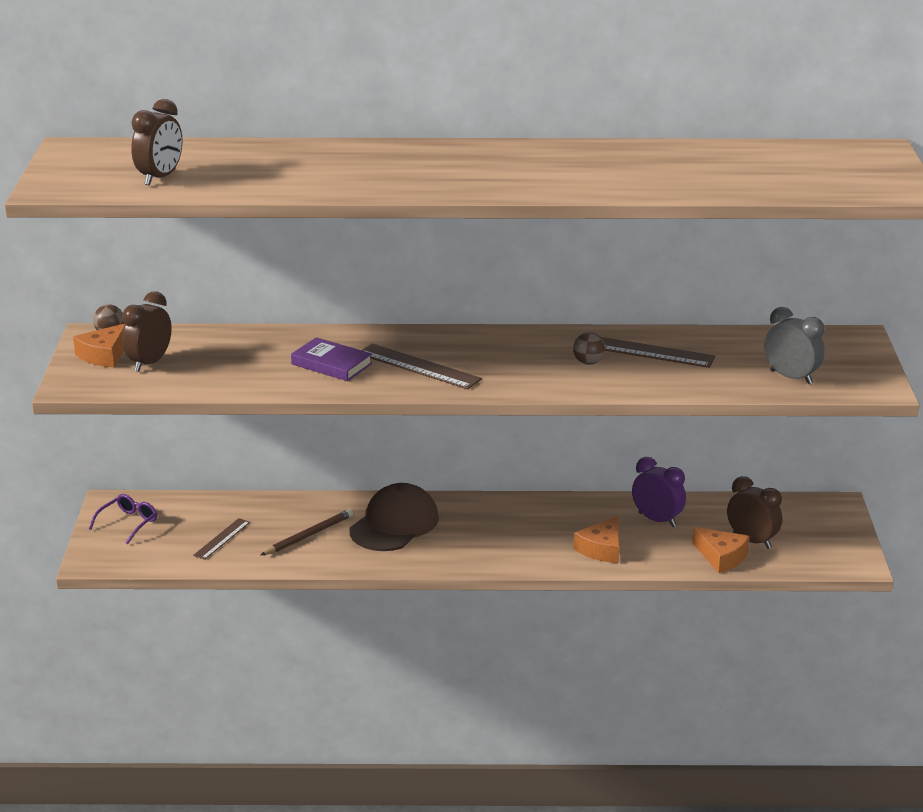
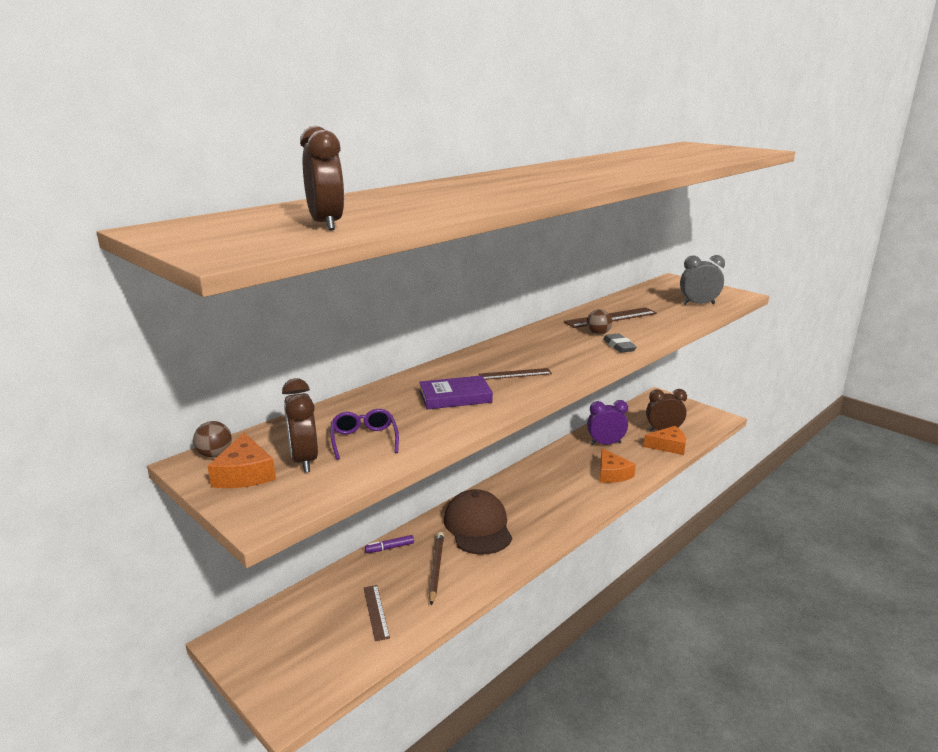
camera: 45 degrees left, 5 degrees down
(128, 523) = (273, 650): purple glasses -> purple glasses (364, 440)
(301, 502) = (390, 548): none -> purple marker
(418, 366) = (515, 374): brown ruler -> brown ruler, size x0.60
(573, 383) = (619, 346): none -> grey eraser

